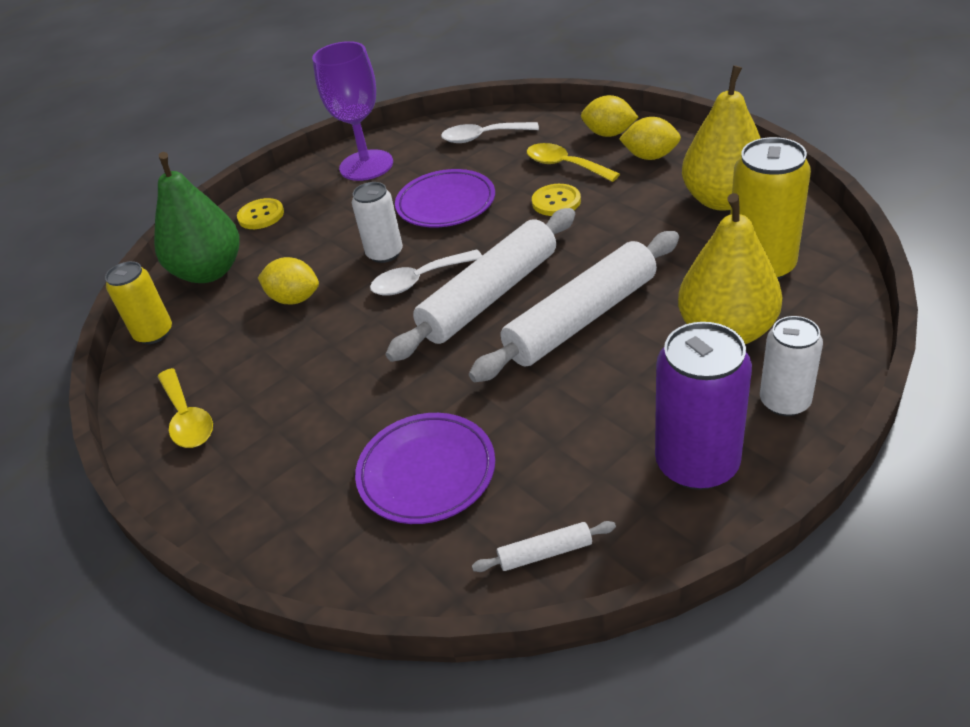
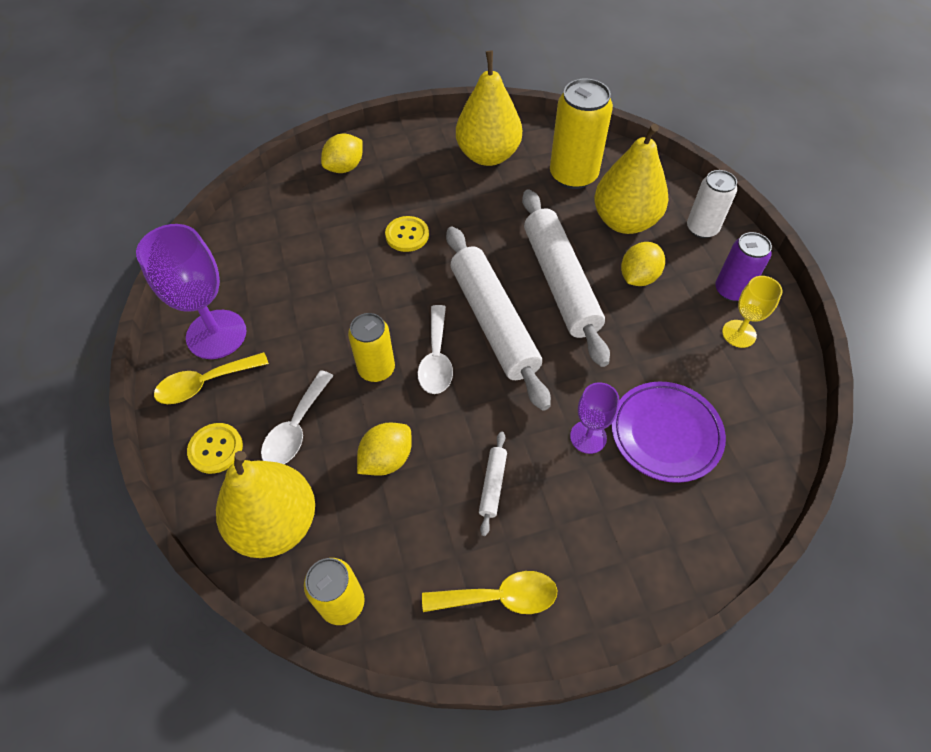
camera: 70 degrees left, 15 degrees up
(209, 271) = (276, 523): green pear -> yellow pear
(384, 253) = (376, 369): white can -> yellow can
(388, 413) = (588, 437): none -> purple goblet
(446, 204) = (342, 301): purple plate -> none
(482, 137) = (262, 238): white spoon -> white spoon (296, 428)
(545, 553) = (769, 395): white rolling pin -> white rolling pin (493, 485)
(564, 165) = (362, 209): yellow spoon -> yellow spoon (205, 383)
(626, 493) = (739, 334): none -> yellow goblet
(650, 156) = (400, 162): yellow lemon -> yellow lemon (638, 277)
(697, 463) = (731, 290): purple can -> purple can, size x0.63

